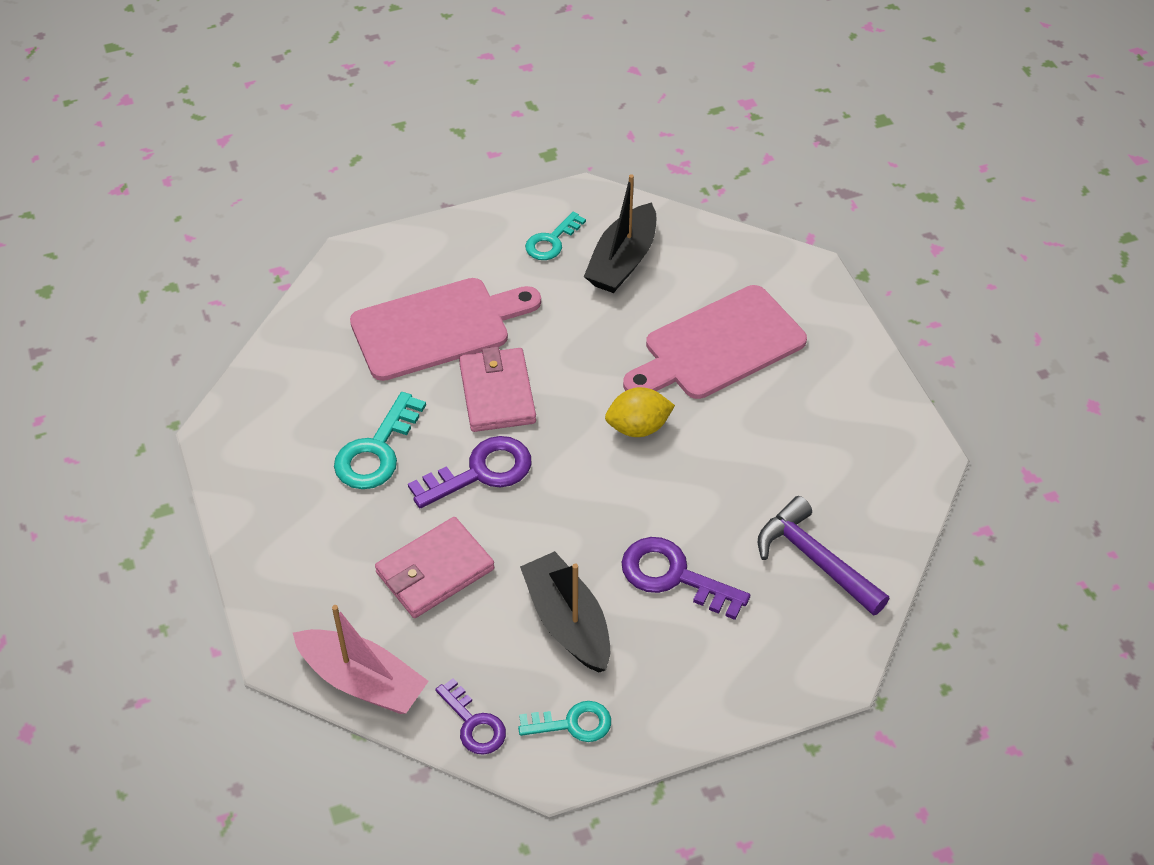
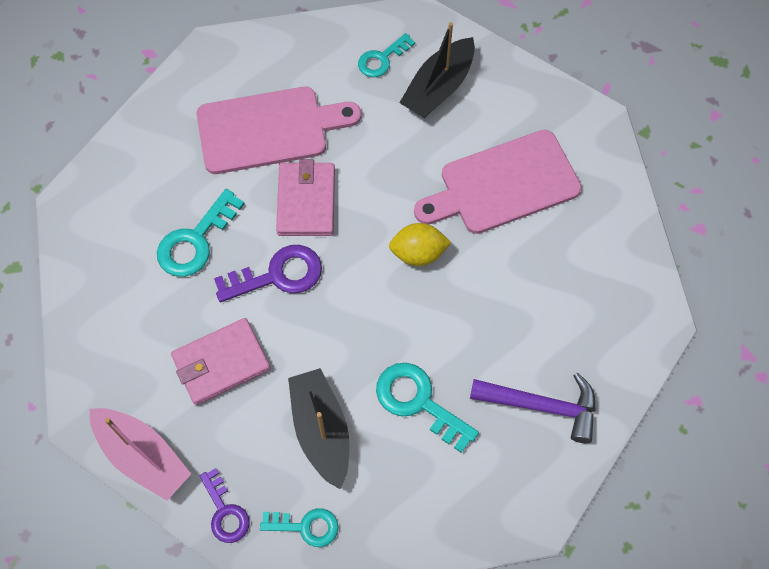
camera: 10 degrees right, 15 degrees up
(673, 576) = (418, 402): purple key -> turquoise key
(815, 559) = (542, 406): purple hammer -> purple hammer turned 135 degrees clockwise

